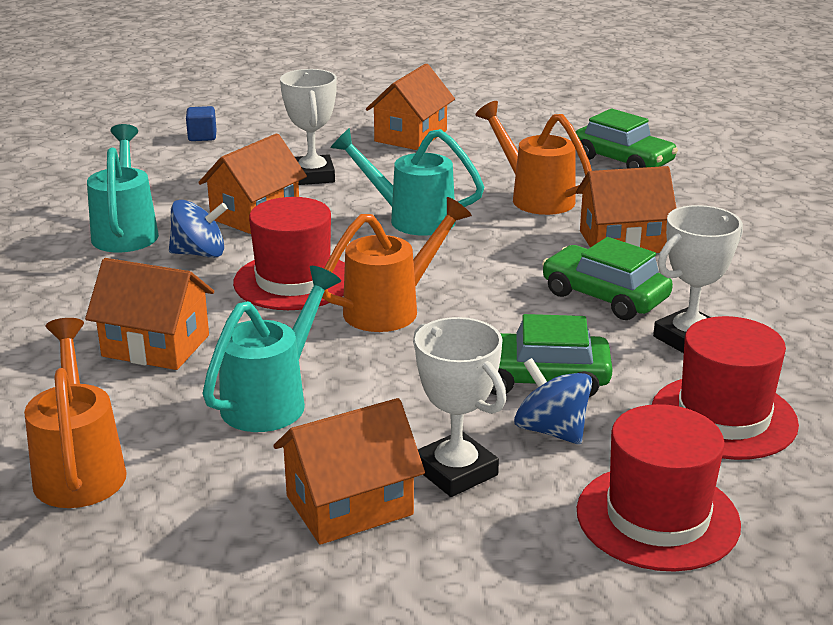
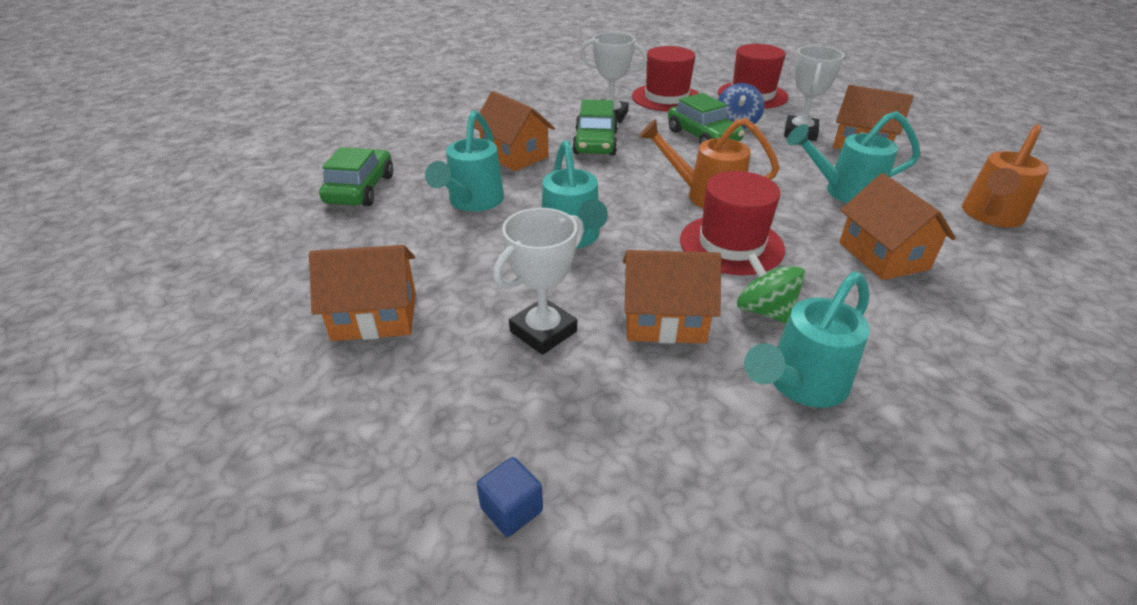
camera: 125 degrees left, 10 degrees up
(199, 253) = (764, 311): blue spinning top -> green spinning top
(534, 197) = (472, 203): orange watering can -> turquoise watering can

